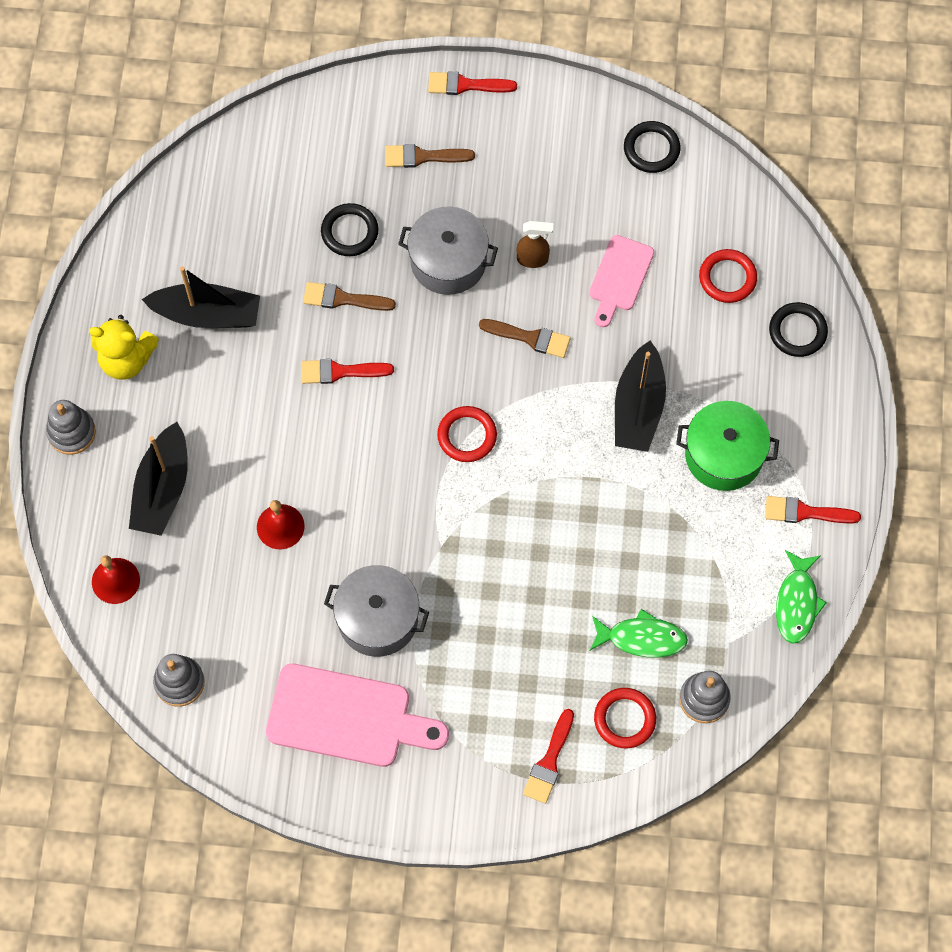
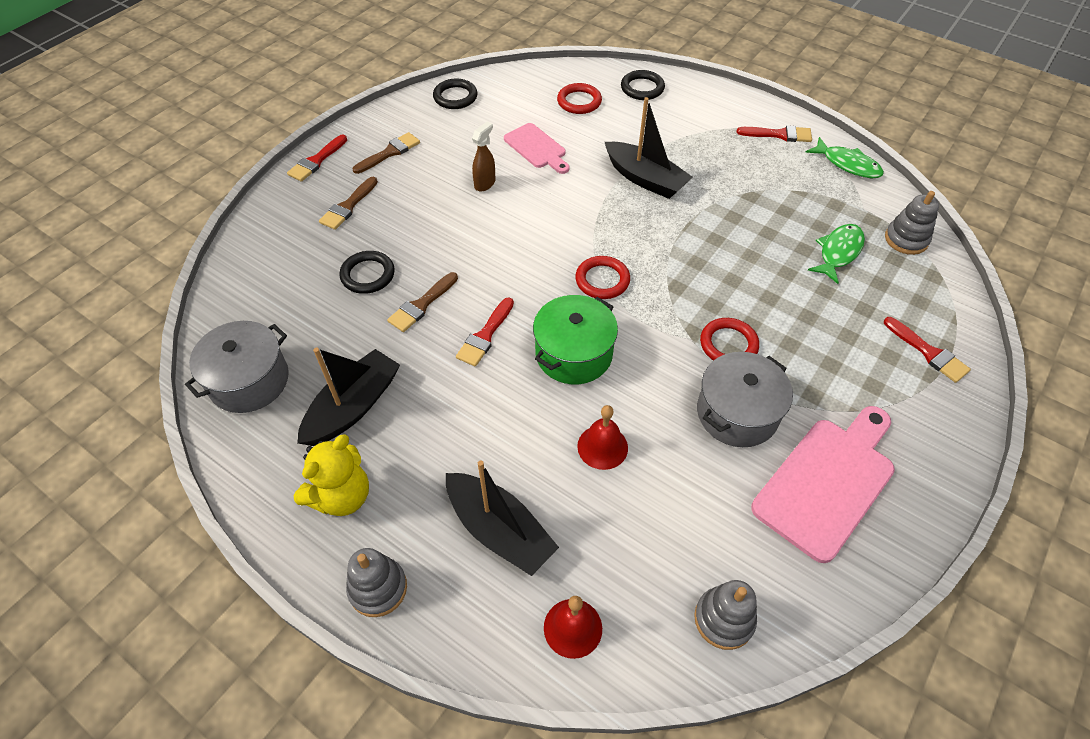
camera: 60 degrees left, 15 degrees down
(448, 261) = (446, 228): grey pot -> grey pot (249, 380)
(530, 338) = (546, 211): brown brush -> brown brush (389, 153)
(624, 719) = (906, 290): red ring -> red ring (728, 344)
(724, 455) = (711, 154): green pot -> green pot (573, 354)
(805, 512) = (779, 134): red brush -> red brush turned 120 degrees counterclockwise

